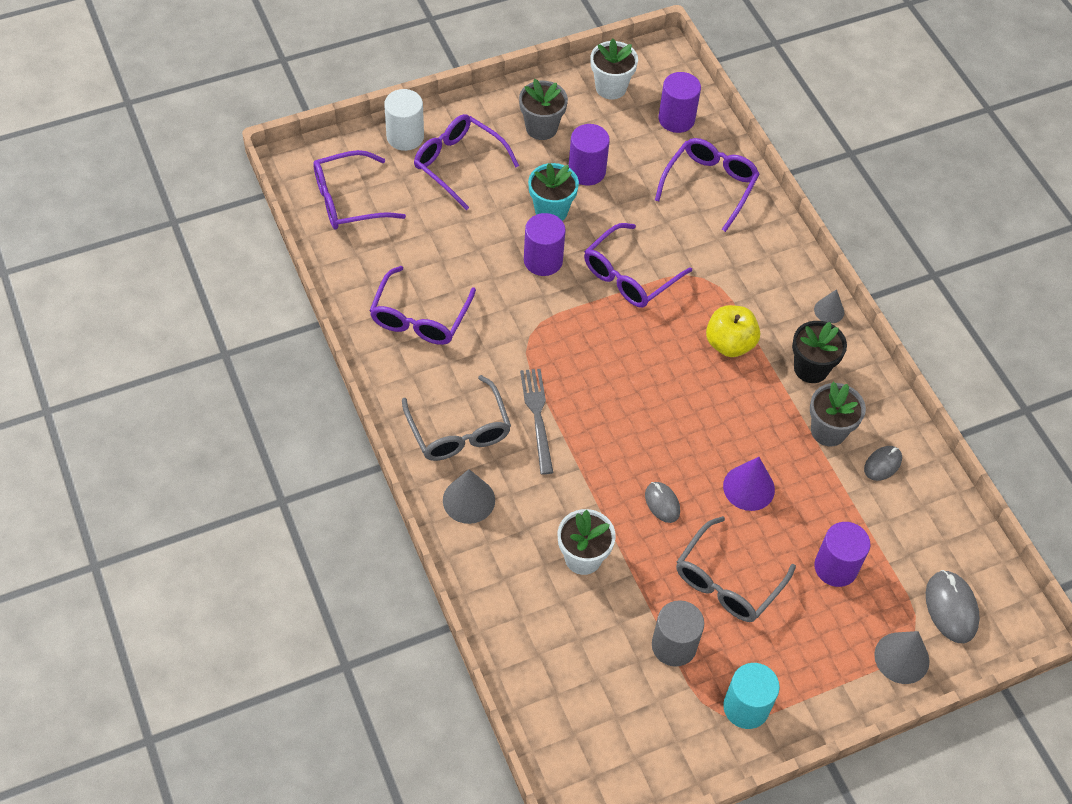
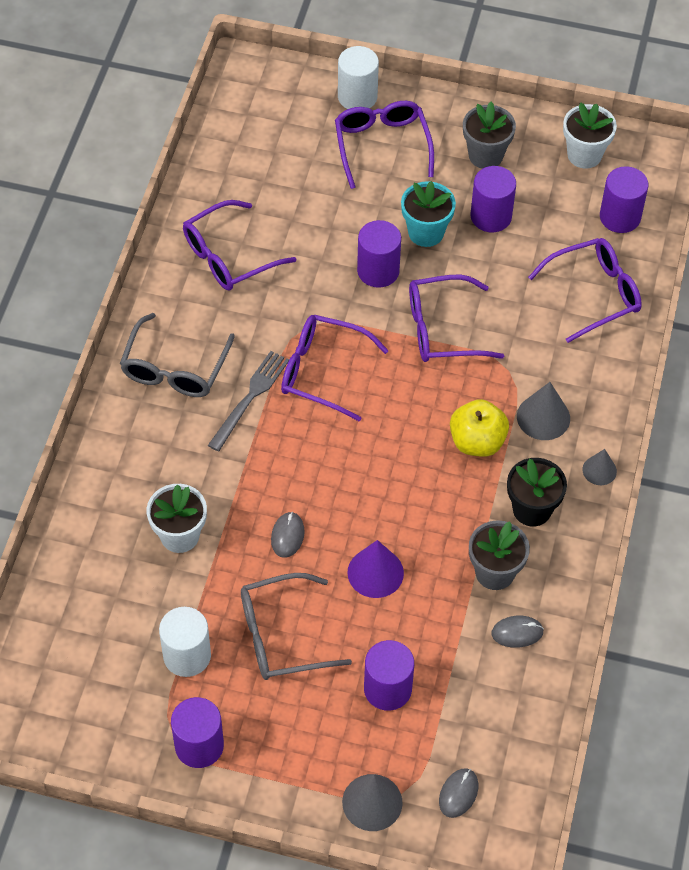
camera: 40 degrees right, 0 degrees up
(348, 200) = (259, 124): purple glasses -> purple glasses (322, 371)
(468, 500) = (131, 429): grey cone -> grey cone (543, 417)
(674, 645) = (187, 655): grey cylinder -> white cylinder
(746, 707) = (199, 745): turquoise cylinder -> purple cylinder
(951, 608) = (458, 794): grey mouse -> grey mouse, size x0.63

